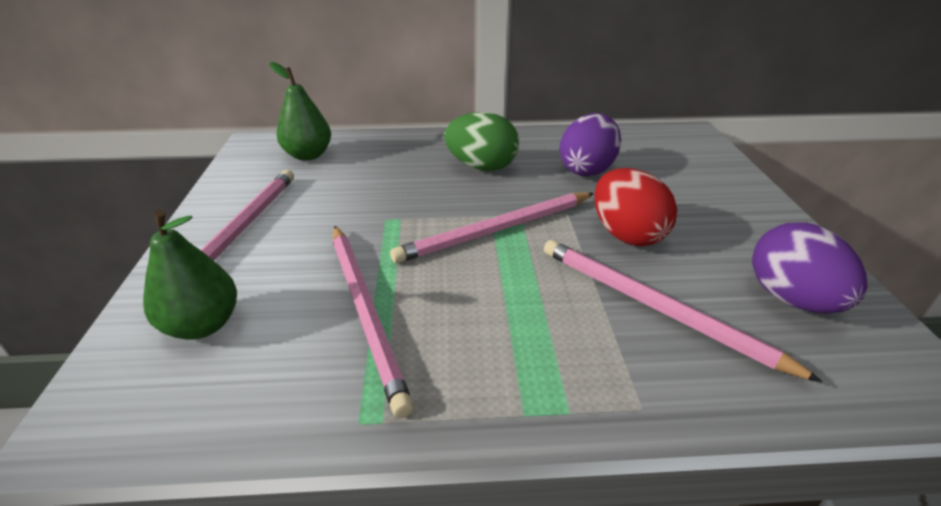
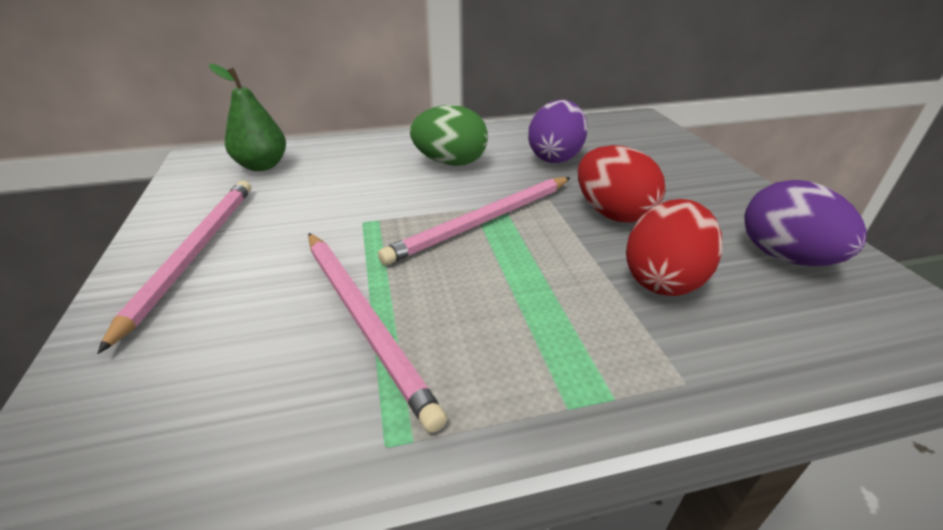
camera: 10 degrees left, 0 degrees up
(203, 325) = (170, 358): green pear -> none
(655, 307) = (663, 279): pink pencil -> red egg

